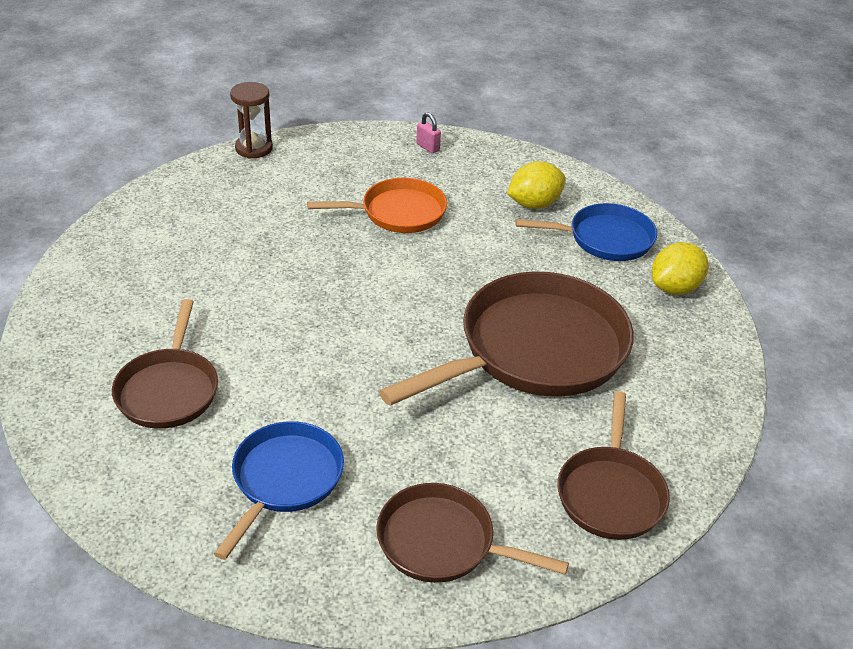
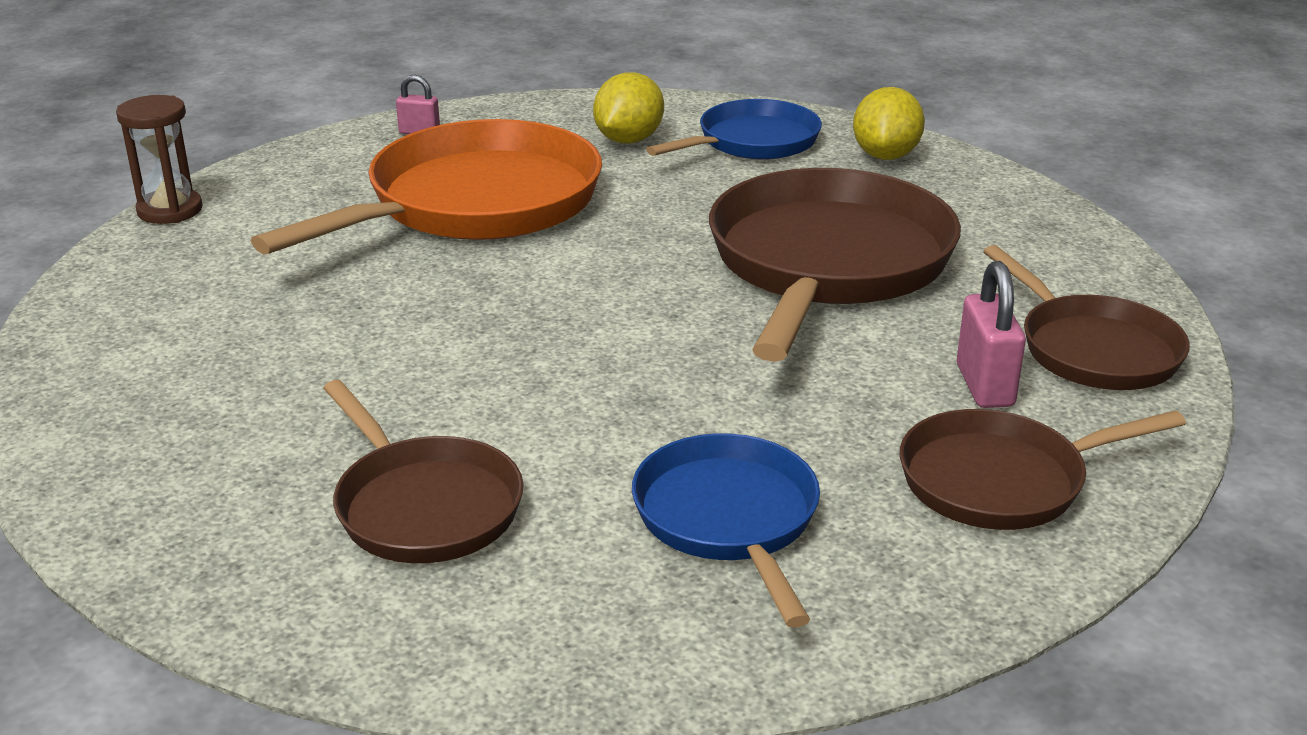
camera: 35 degrees left, 10 degrees down
(397, 212) = (473, 204): orange pan -> orange pan, size x1.75
(514, 480) = (984, 386): none -> pink padlock

